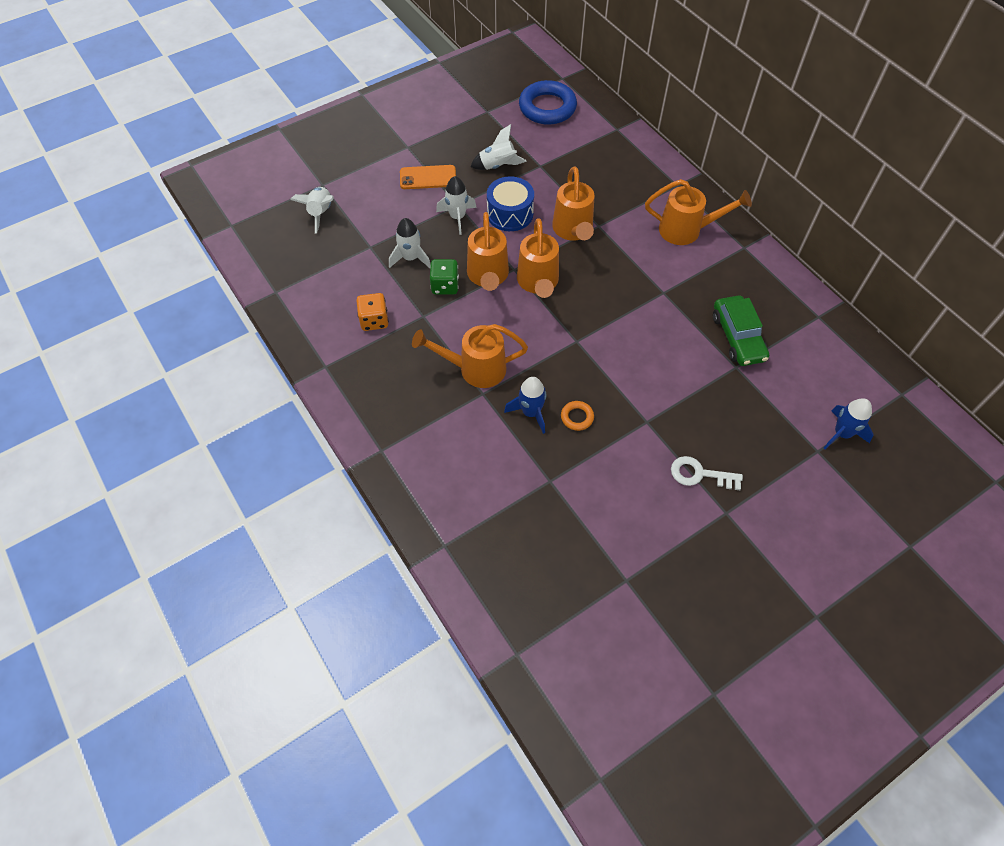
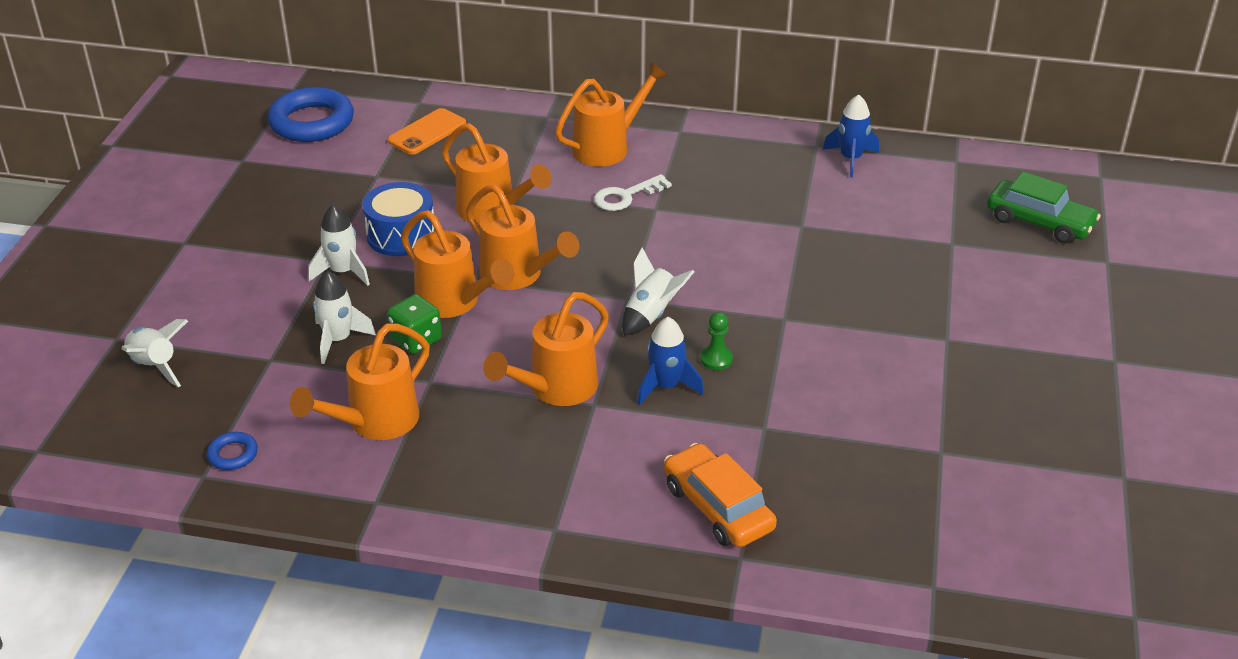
camera: 45 degrees left, 20 degrees down
(299, 289) = (233, 454): none -> blue ring
(374, 320) = (375, 422): orange dice -> orange watering can
(428, 177) = (253, 256): orange phone -> orange phone (427, 132)
(469, 507) = (718, 507): none -> orange car
(498, 166) = (326, 201): white rocket -> white rocket (651, 315)
(577, 417) = (716, 359): orange ring -> green pawn
(700, 474) = (886, 326): white key -> white key (626, 196)
(737, 337) = (771, 202): green car -> green car (1039, 222)
(842, 433) = (952, 218): blue rocket -> blue rocket (850, 159)

